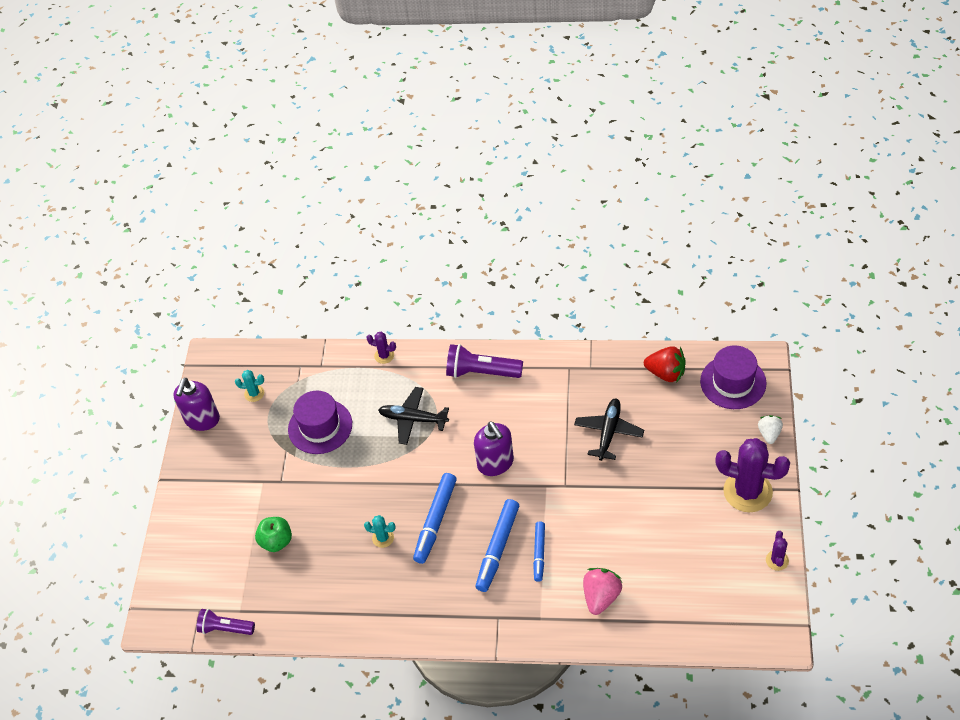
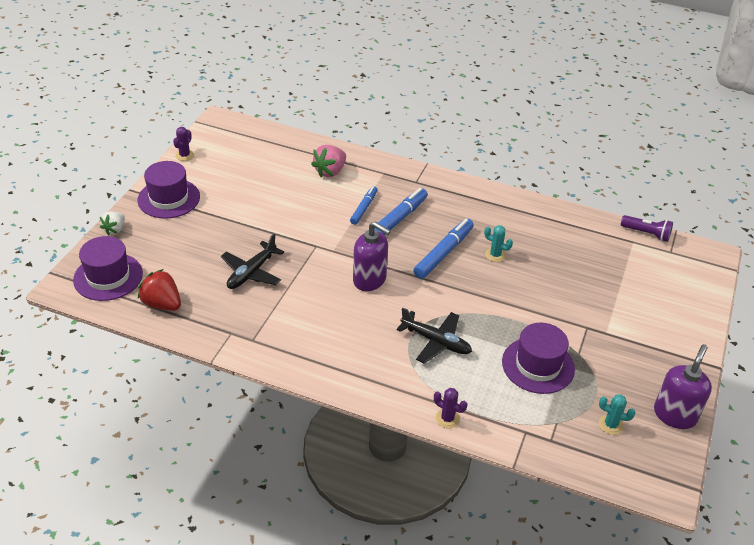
camera: 170 degrees left, 10 degrees down
(276, 541) = (596, 280): green apple -> none
(481, 372) = (345, 364): purple flashlight -> none
(495, 463) = (370, 280): purple soap dispenser -> purple soap dispenser turned 135 degrees clockwise
(747, 491) = (169, 198): purple cactus -> purple hat

